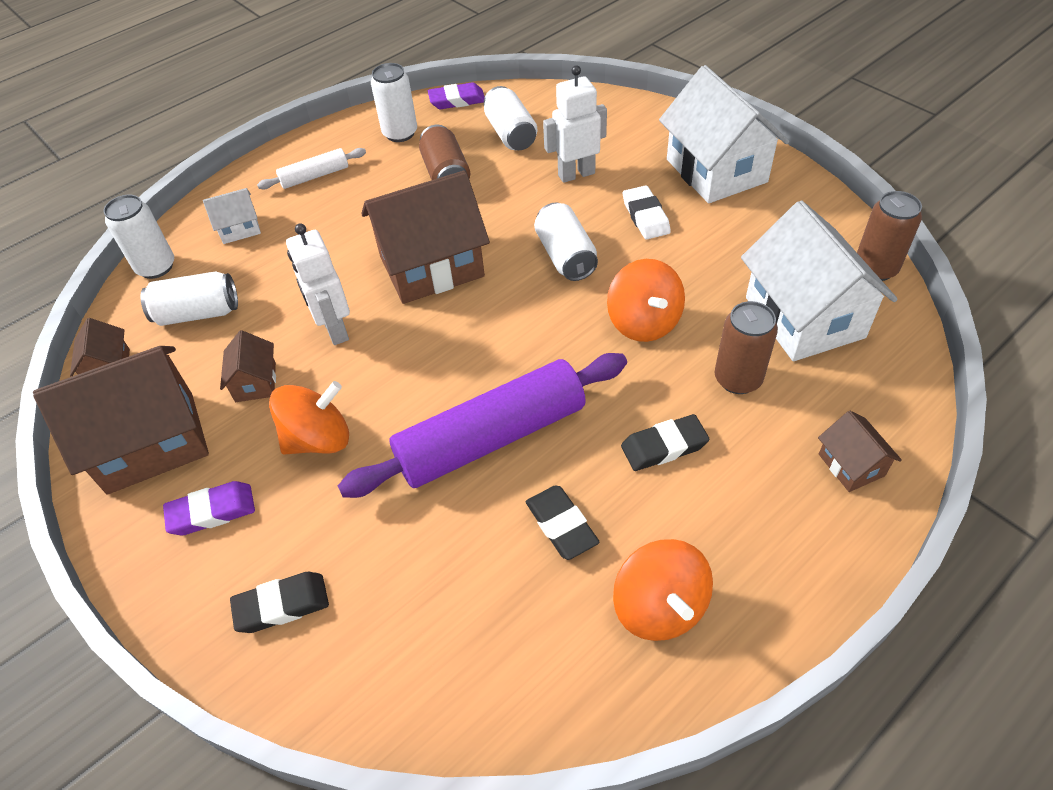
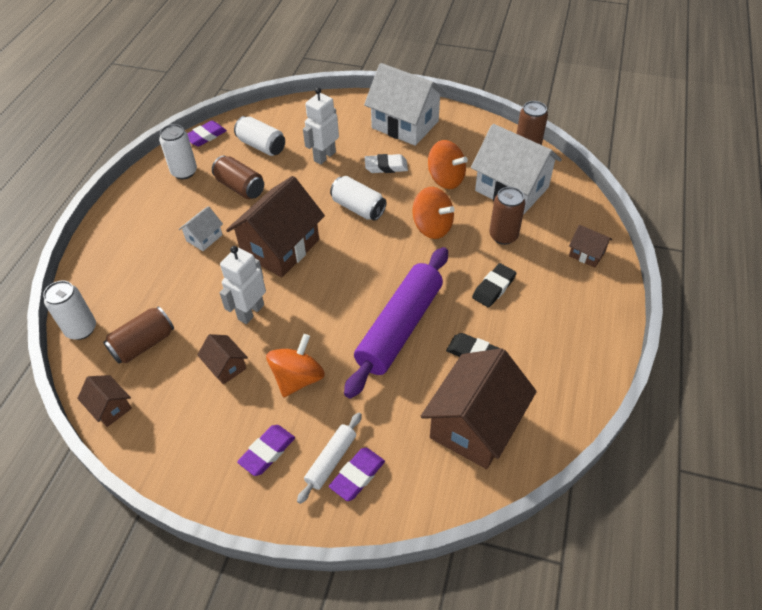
camera: 35 degrees left, 0 degrees up
(151, 442) = (187, 435): brown house -> brown house (475, 425)
(198, 313) = (143, 344): white can -> brown can
(239, 229) = (122, 278): white house -> white house (204, 238)
(282, 605) = (357, 475): black eraser -> purple eraser
(315, 176) = (147, 222): white rolling pin -> white rolling pin (331, 460)
(335, 330) = (250, 312): white robot -> white robot turned 90 degrees clockwise
(645, 216) = (386, 166): white eraser -> white eraser turned 45 degrees counterclockwise
(659, 607) = (552, 366): orange spinning top -> orange spinning top (445, 179)

